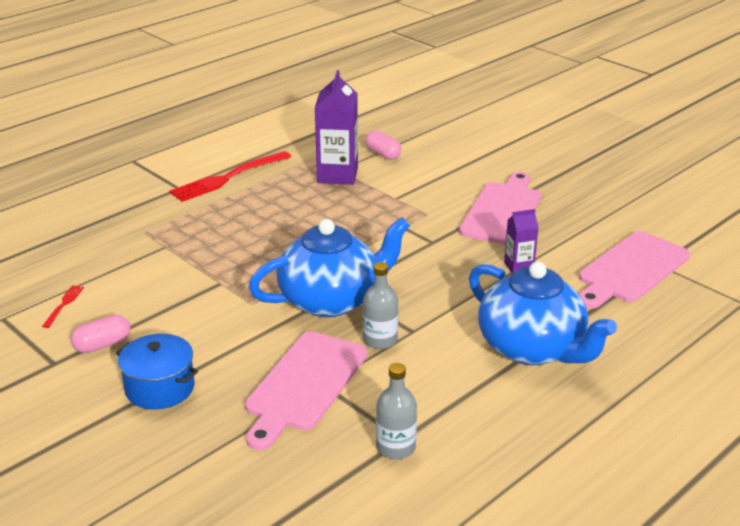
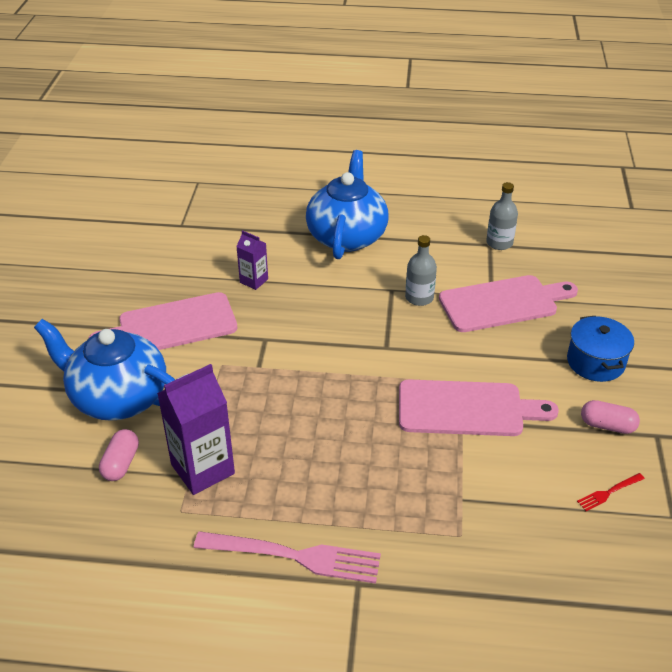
camera: 130 degrees left, 10 degrees up
(228, 178) = (294, 556): red fork -> pink fork
(331, 300) = (406, 345): blue teapot -> blue teapot (118, 397)
(630, 270) = (202, 233): pink cutting board -> pink cutting board (467, 409)

